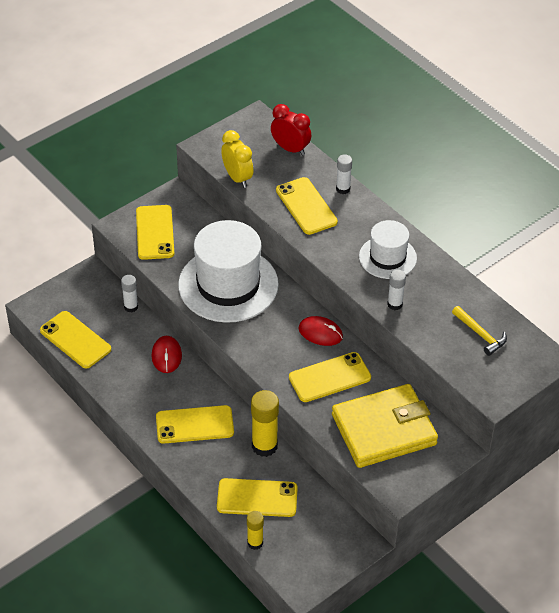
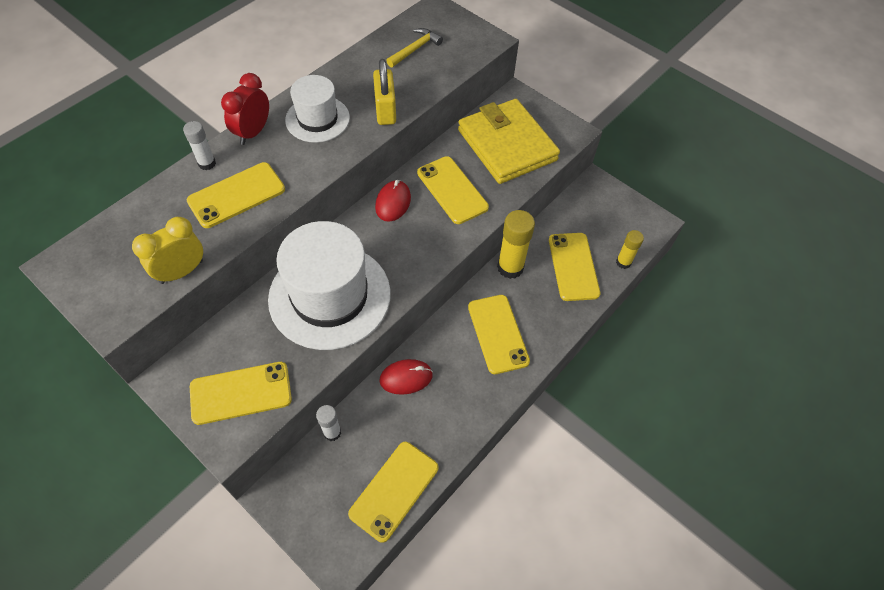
camera: 100 degrees left, 10 degrees up
(290, 149) = (128, 220): red clock -> red clock (253, 132)
(395, 304) = (385, 110): white glue stick -> yellow padlock

